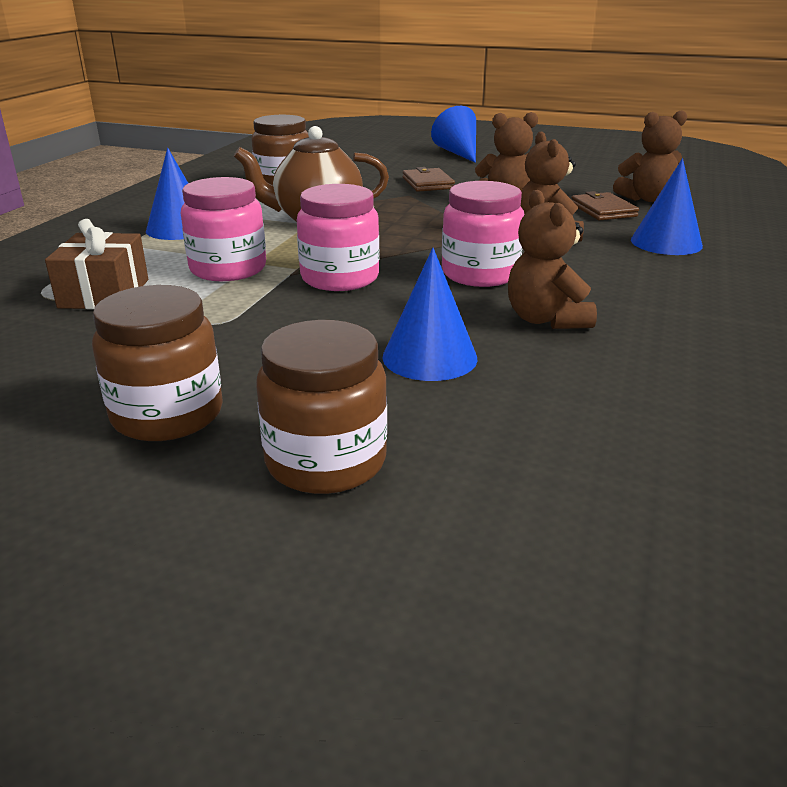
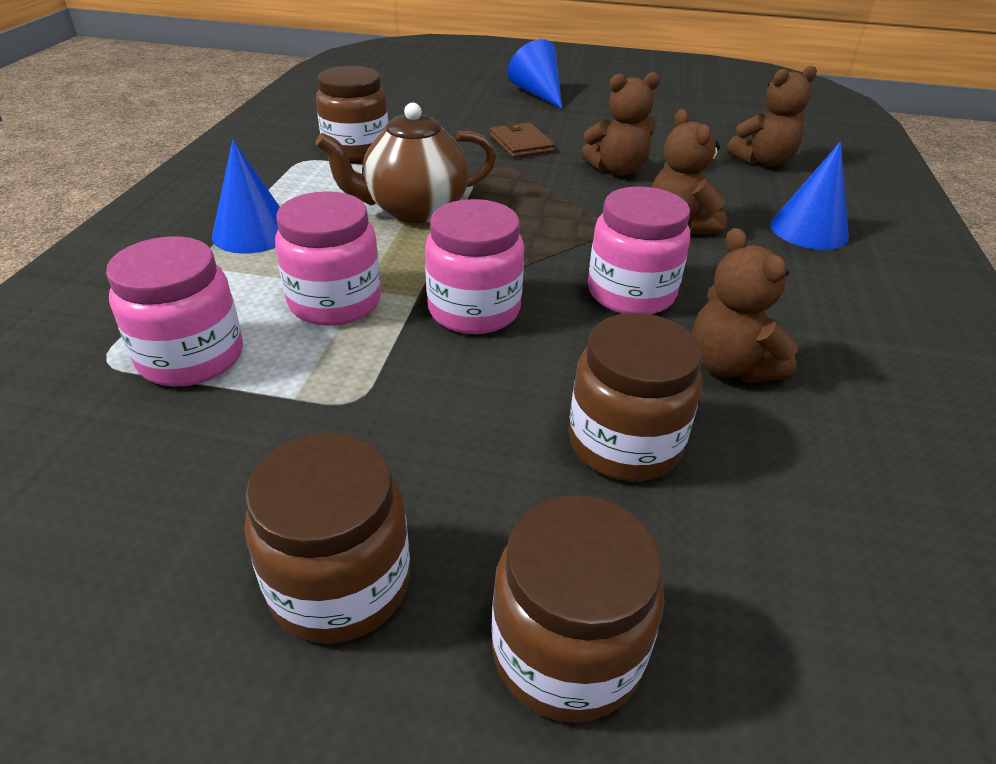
camera: 10 degrees left, 10 degrees up
(104, 293) = (191, 357): brown gift -> pink jar
(429, 357) = (624, 443): blue cone -> brown jar
(603, 210) = (724, 181): brown wallet -> none

